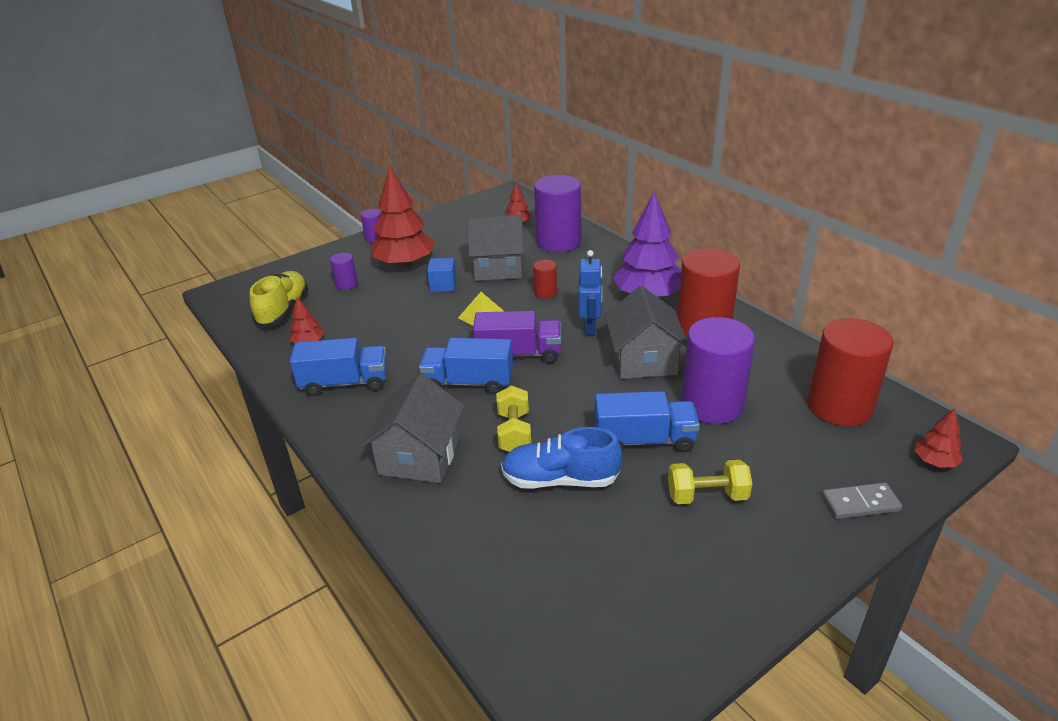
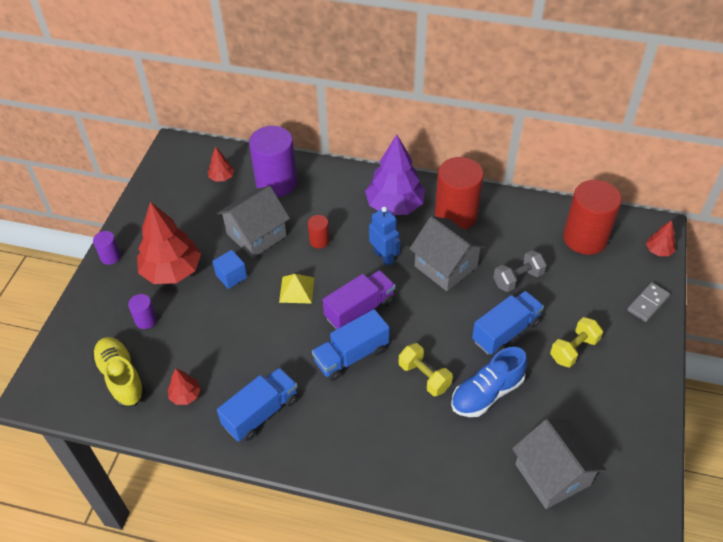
camera: 40 degrees left, 15 degrees up
(419, 456) = (384, 436): grey house -> grey house (552, 474)
(712, 404) = (518, 279): purple cylinder -> grey dumbbell

